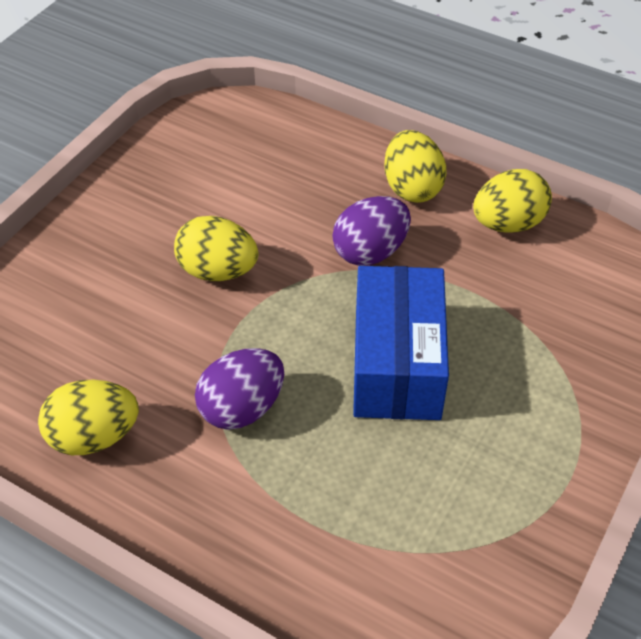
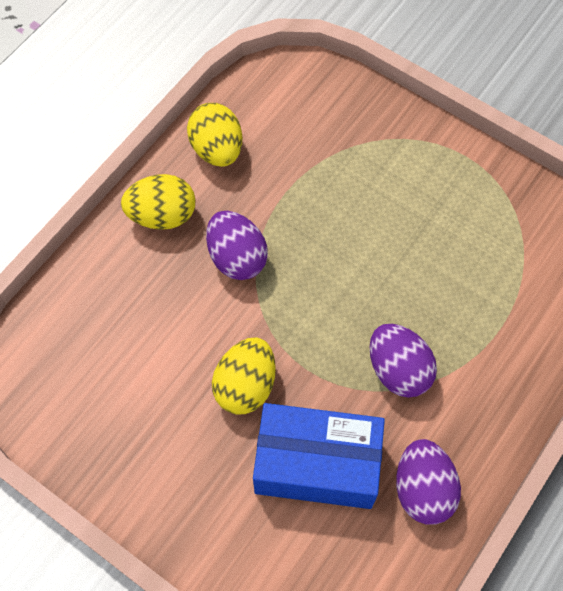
camera: 85 degrees left, 15 degrees up
(94, 436) = (423, 489): yellow egg -> purple egg
(397, 364) = (360, 251): blue box -> blue box (317, 464)

